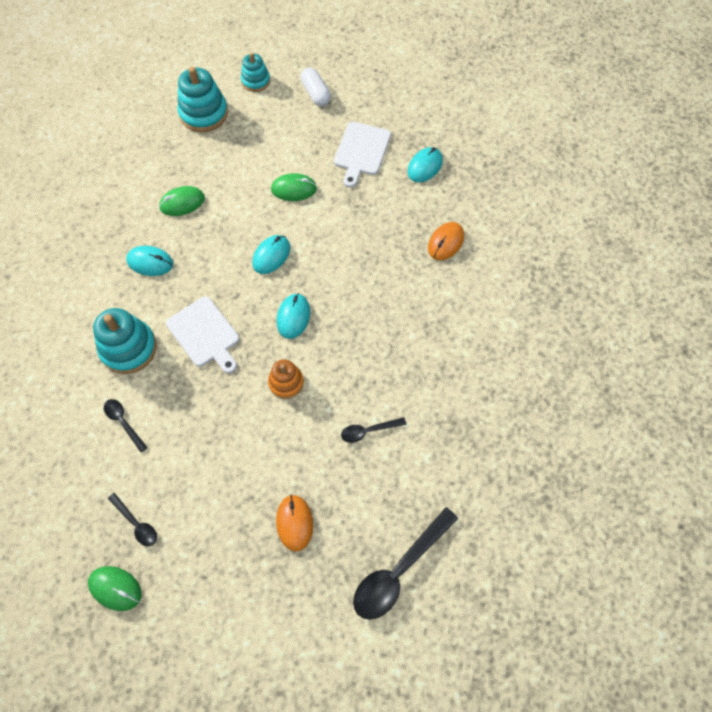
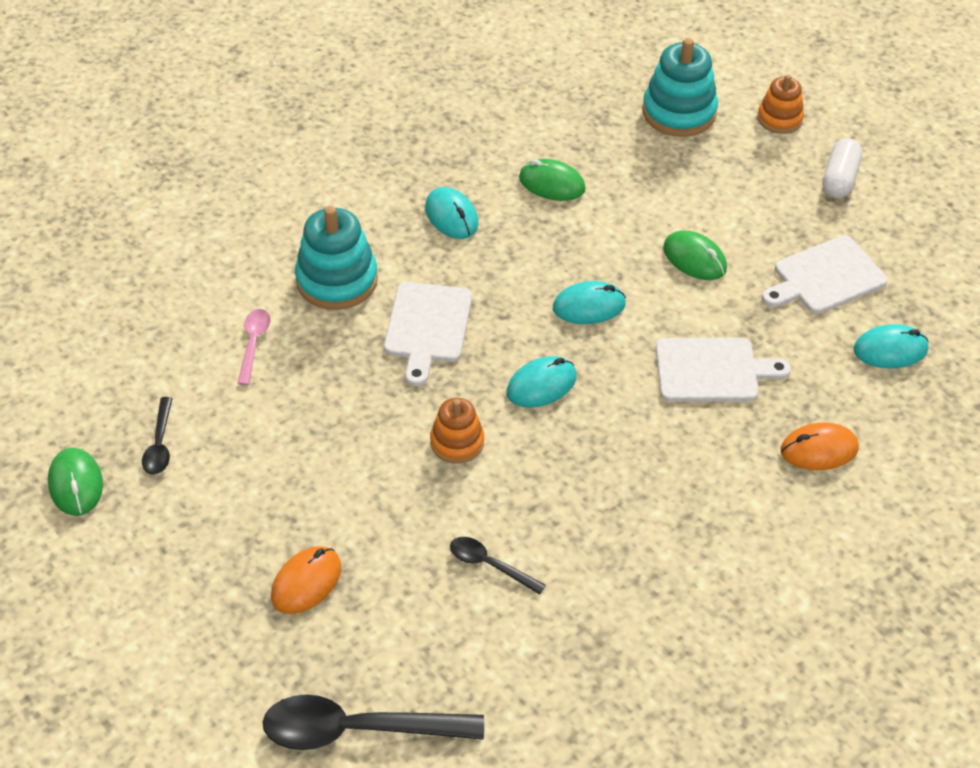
camera: 45 degrees right, 15 degrees down
(123, 422) = (254, 343): black spoon -> pink spoon
(256, 81) = (779, 119): turquoise stacking toy -> orange stacking toy
(361, 242) = (712, 370): none -> white cutting board

